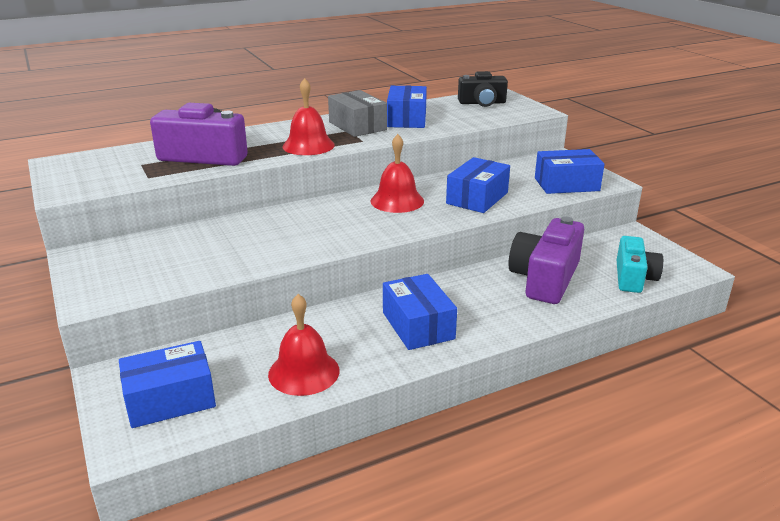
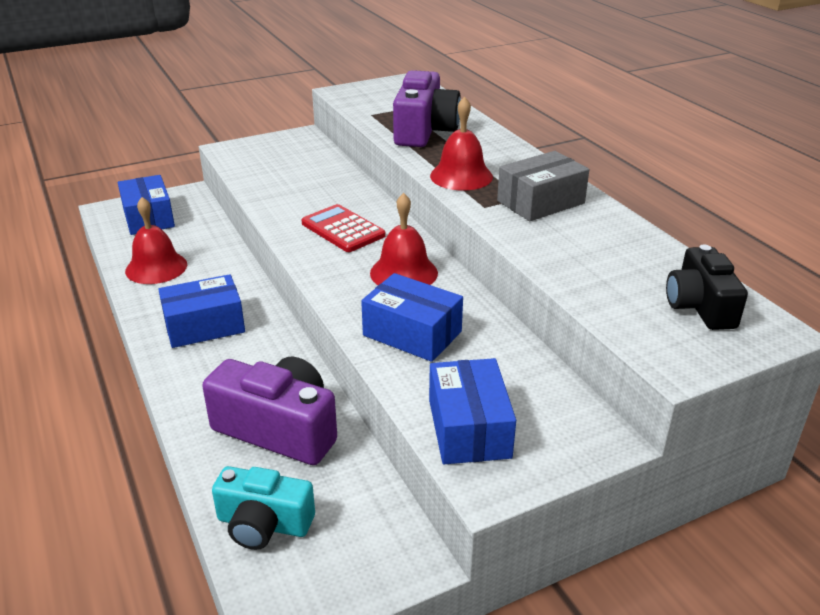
camera: 90 degrees right, 5 degrees up
(323, 224) = (343, 229): none -> red calculator
(406, 119) = (581, 236): blue box -> none

